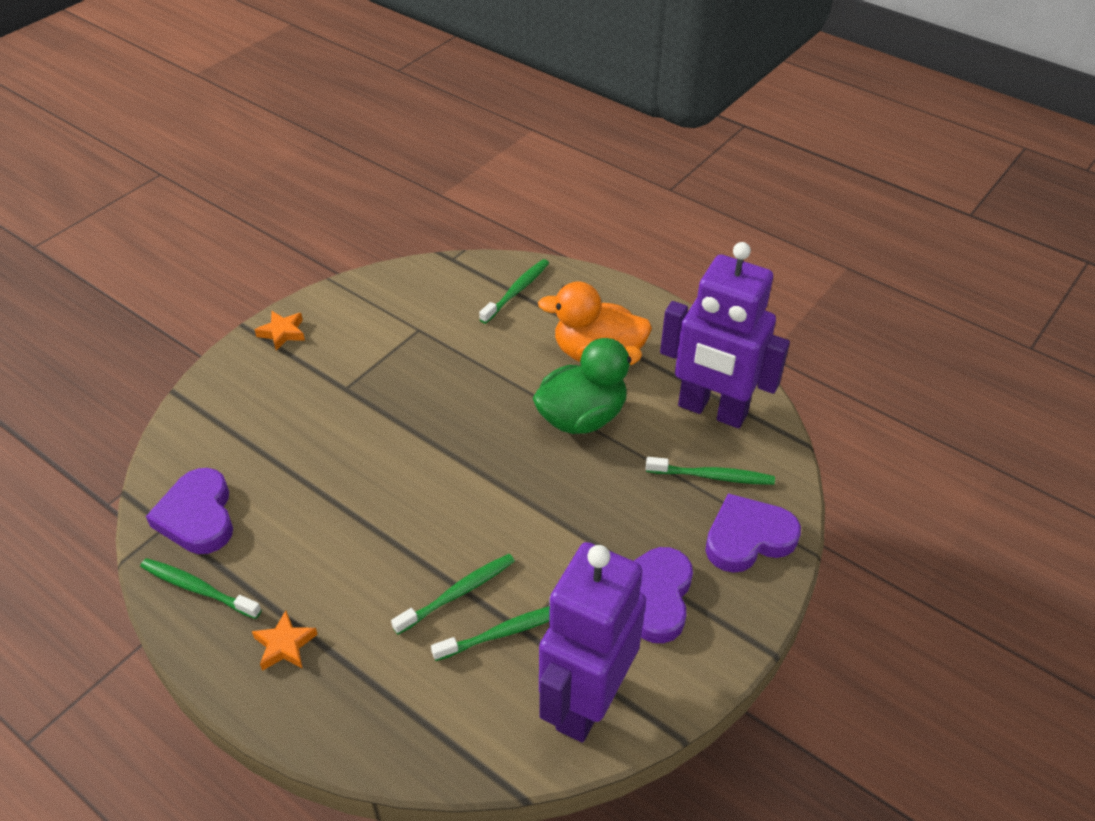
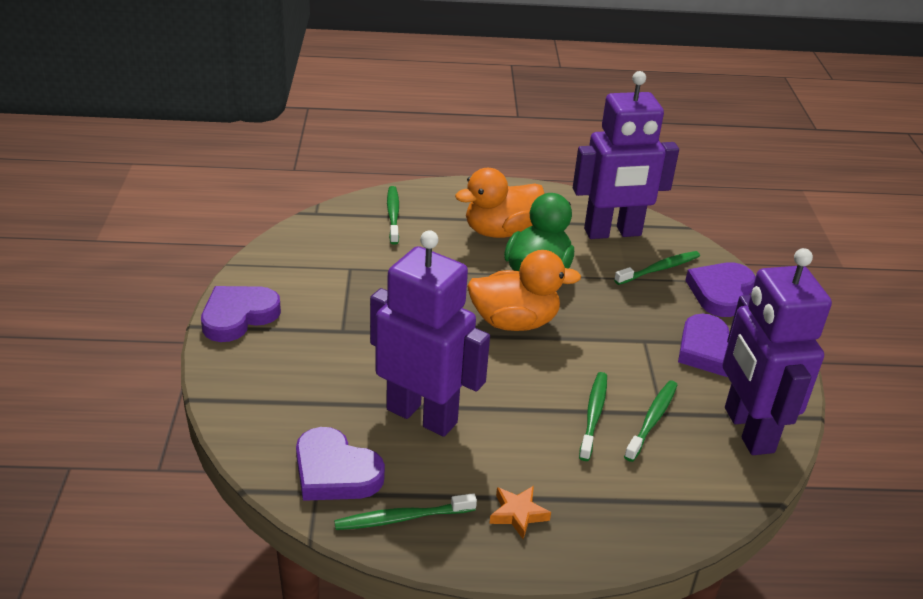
camera: 40 degrees left, 10 degrees down
(282, 333) = (238, 316): orange star -> purple heart
(316, 505) = (422, 415): none -> purple robot
(498, 458) = (514, 322): none -> orange duck

